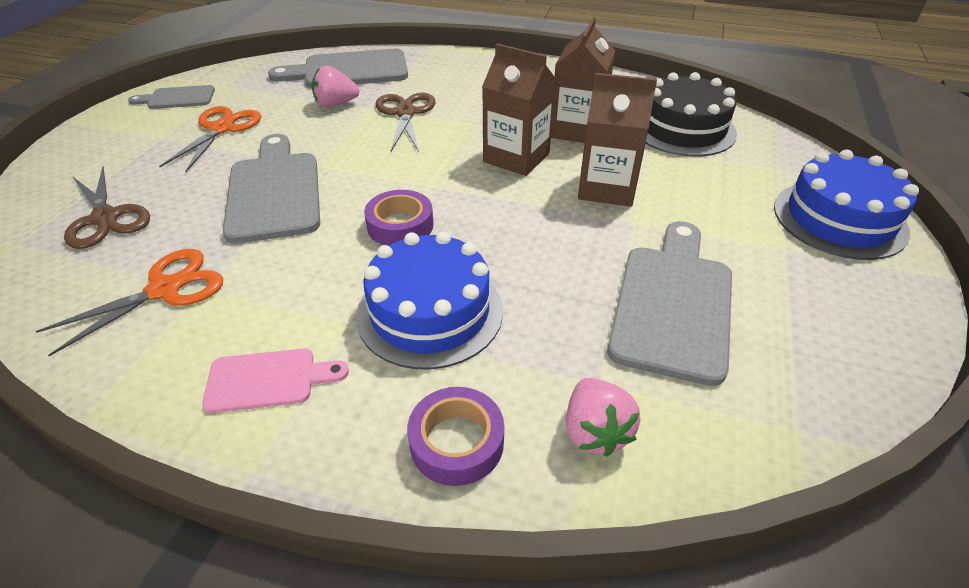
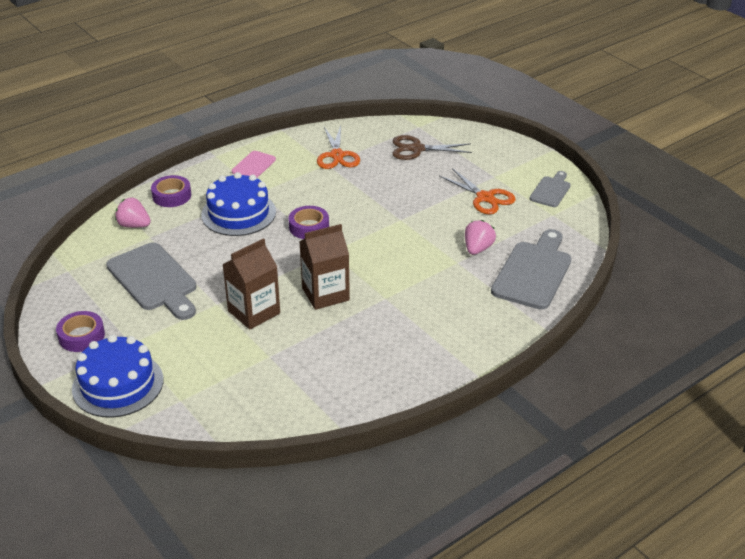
camera: 125 degrees right, 5 degrees down
(274, 191) = (387, 199): grey cutting board -> none
(405, 113) = (433, 273): brown scissors -> none
(577, 130) = (327, 338): brown carton -> none
(683, 129) = (271, 390): black cake -> none
(849, 300) = (81, 336): none -> purple tape

